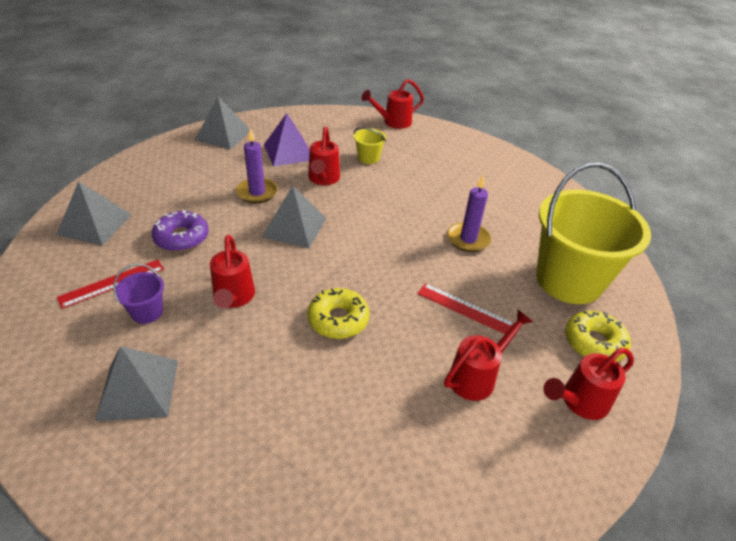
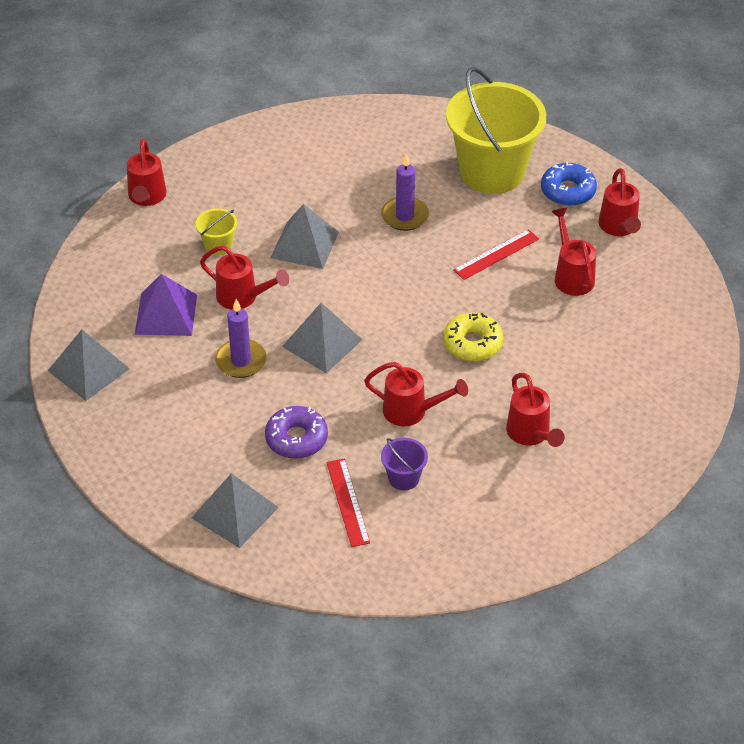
camera: 65 degrees left, 5 degrees up
(138, 389) = (498, 492): grey pyramid -> grey pyramid (304, 244)
(228, 397) = (530, 434): none -> red watering can
(594, 343) = (568, 191): yellow donut -> blue donut

